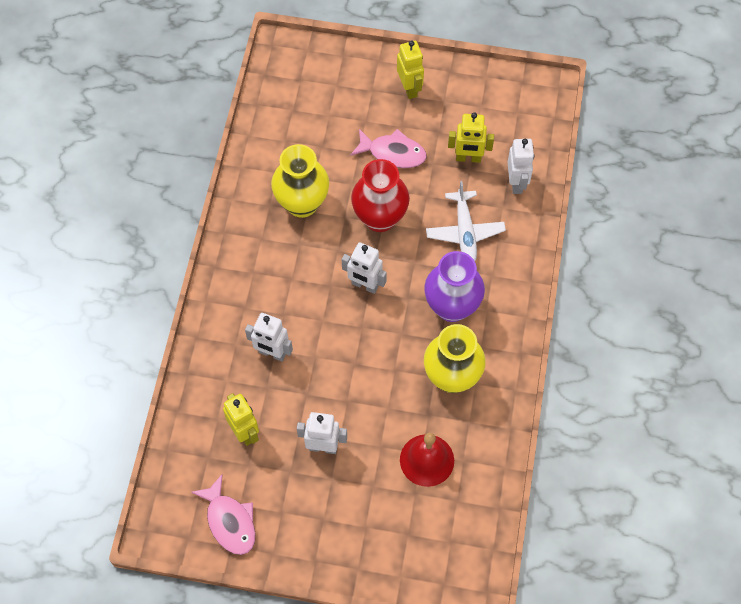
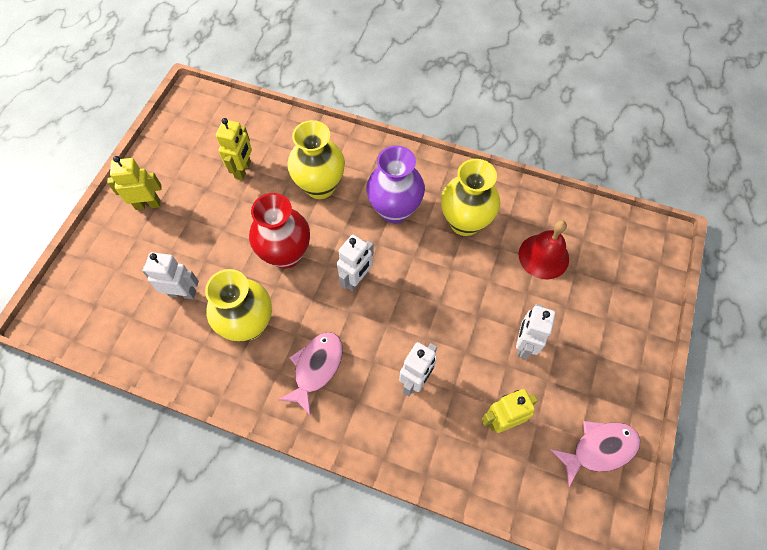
camera: 80 degrees left, 0 degrees up
(393, 153) = (216, 231): pink fish -> pink fish (316, 368)
(465, 232) = (320, 186): white plane -> yellow vase
(517, 183) = (281, 138): white robot -> white robot (182, 293)

